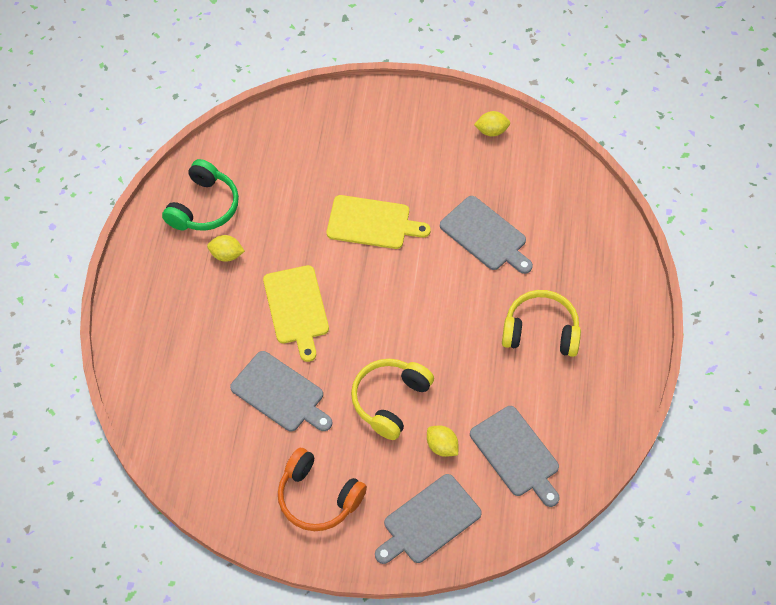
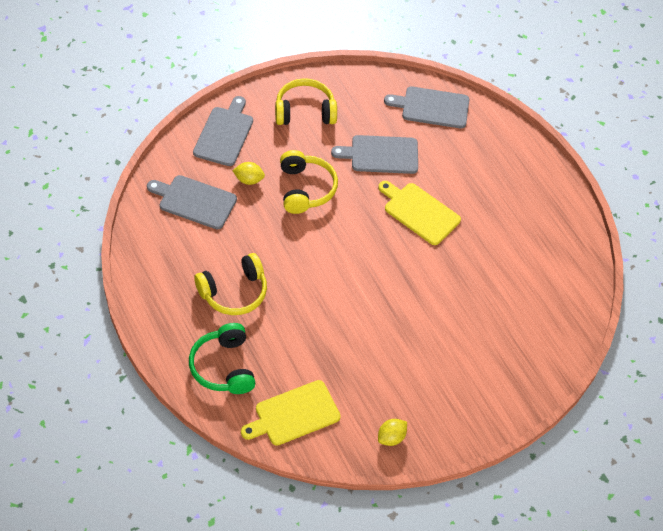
camera: 140 degrees right, 5 degrees down
(204, 206) = (550, 244): green headphones -> green headphones (223, 367)
(226, 255) = (500, 220): yellow lemon -> none
(318, 497) = (305, 111): orange headphones -> yellow headphones
(372, 223) = (420, 302): yellow cutting board -> yellow cutting board (294, 414)
(485, 235) = (328, 342): grey cutting board -> grey cutting board (432, 107)

